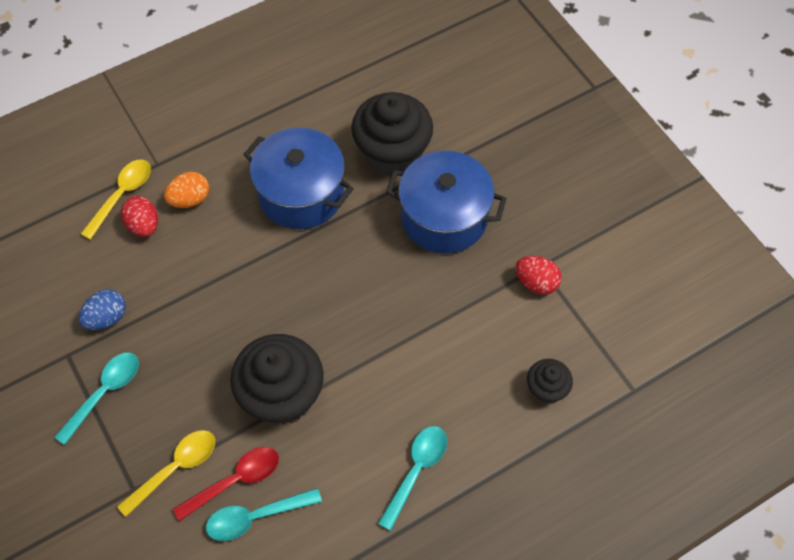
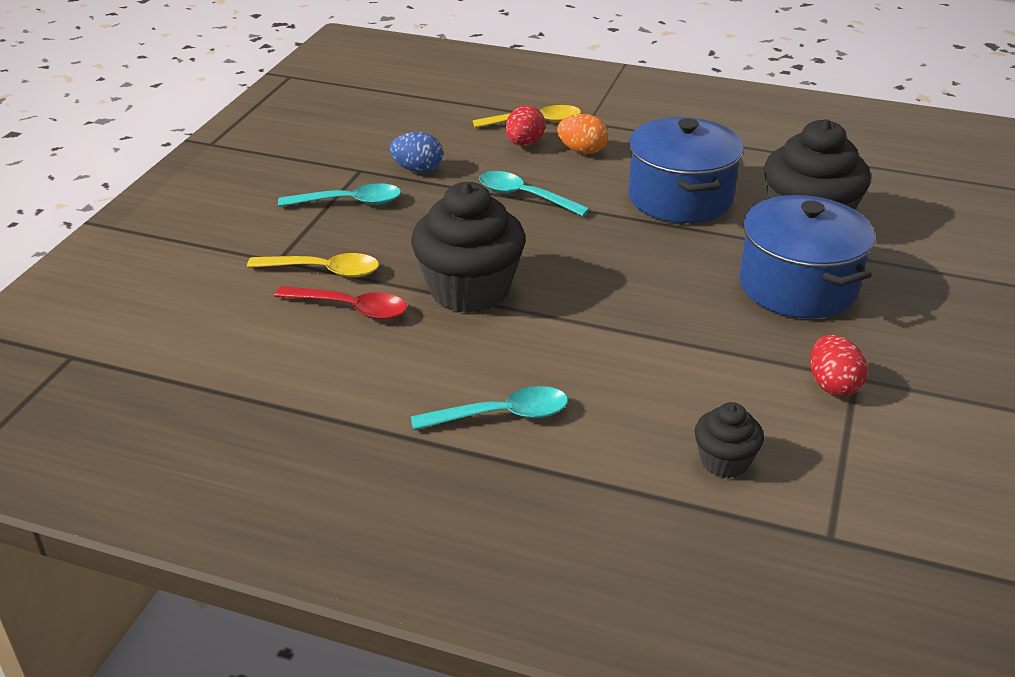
camera: 50 degrees right, 25 degrees down
(255, 517) = (328, 339): turquoise spoon -> turquoise spoon (524, 196)

